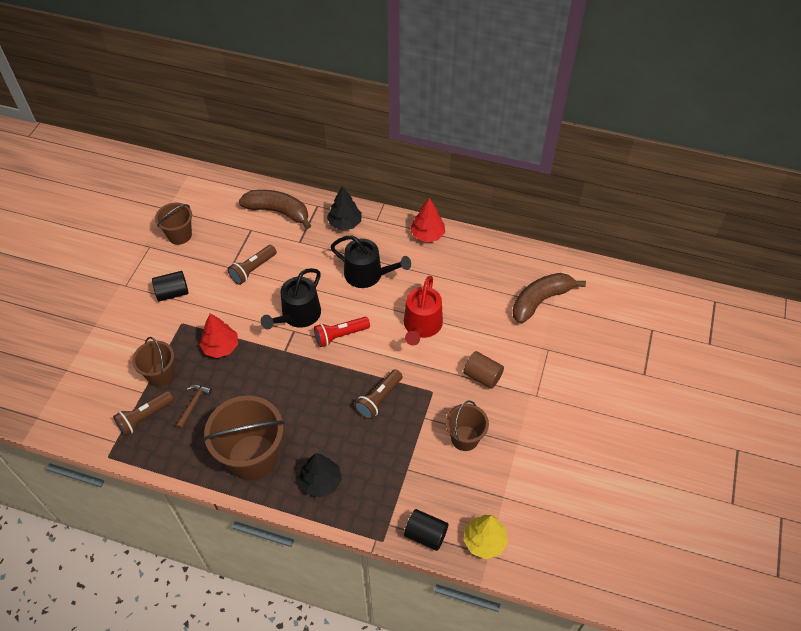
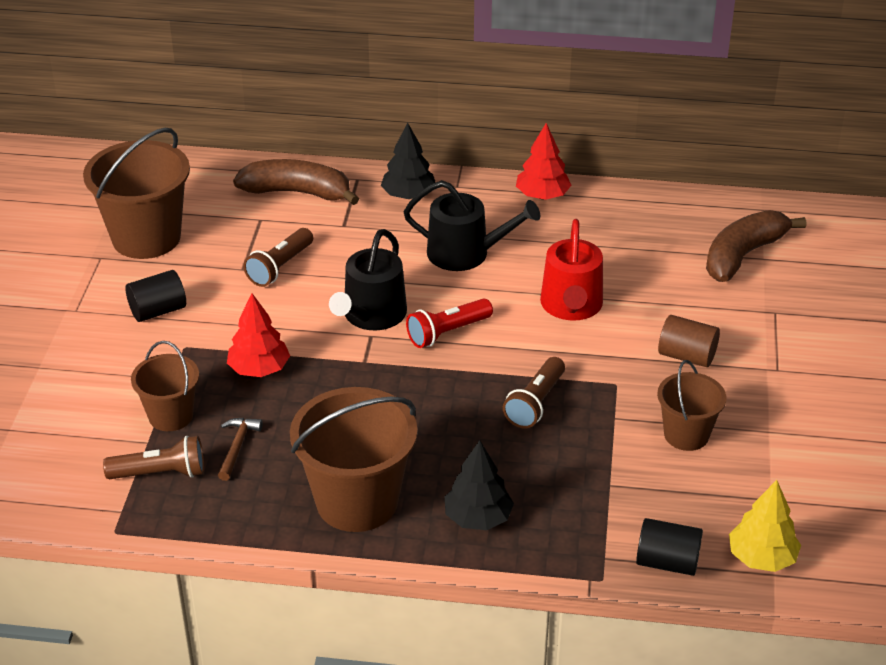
camera: 10 degrees left, 15 degrees down
(144, 417) = (161, 473): brown flashlight -> brown flashlight turned 135 degrees counterclockwise
(179, 235) = (146, 238): brown bucket -> brown bucket, size x1.75

